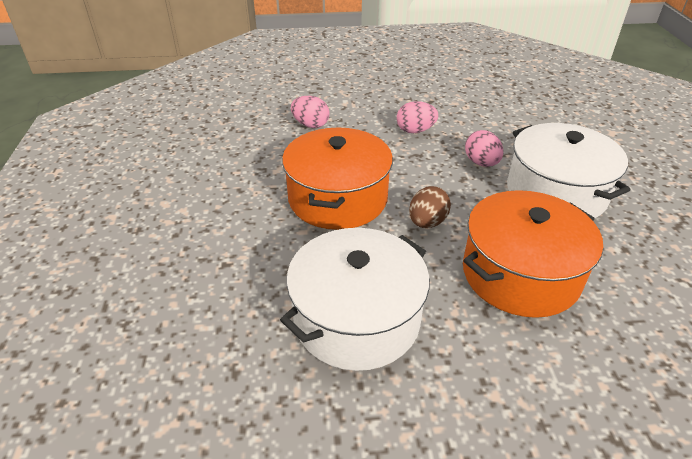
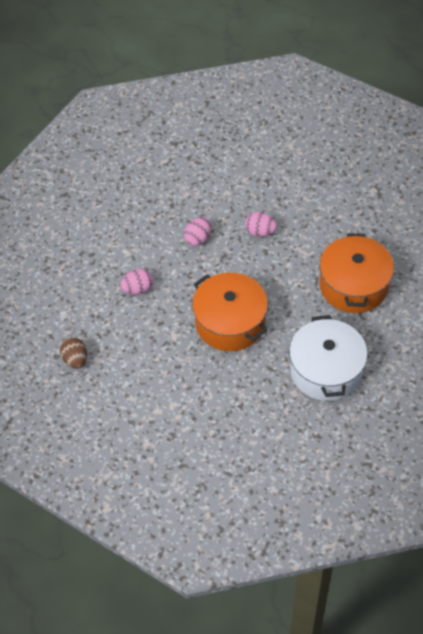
camera: 50 degrees left, 15 degrees up
(427, 222) = (286, 295): brown egg -> brown egg (75, 359)
(556, 193) = (314, 220): white pot -> none

